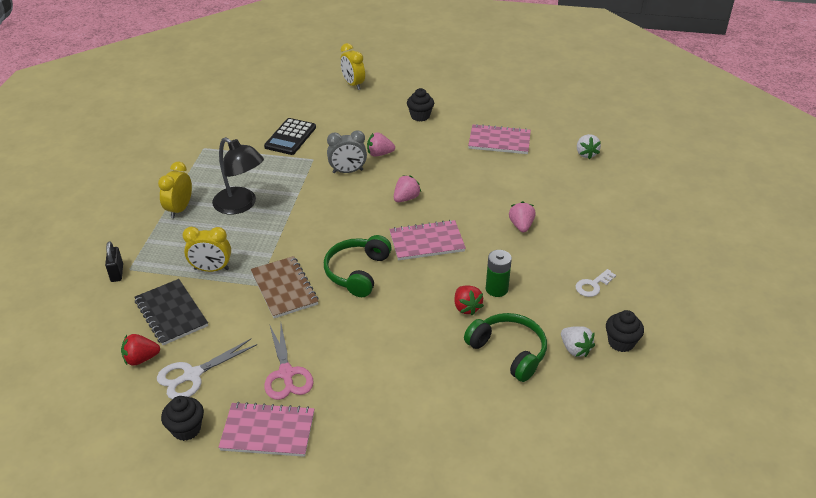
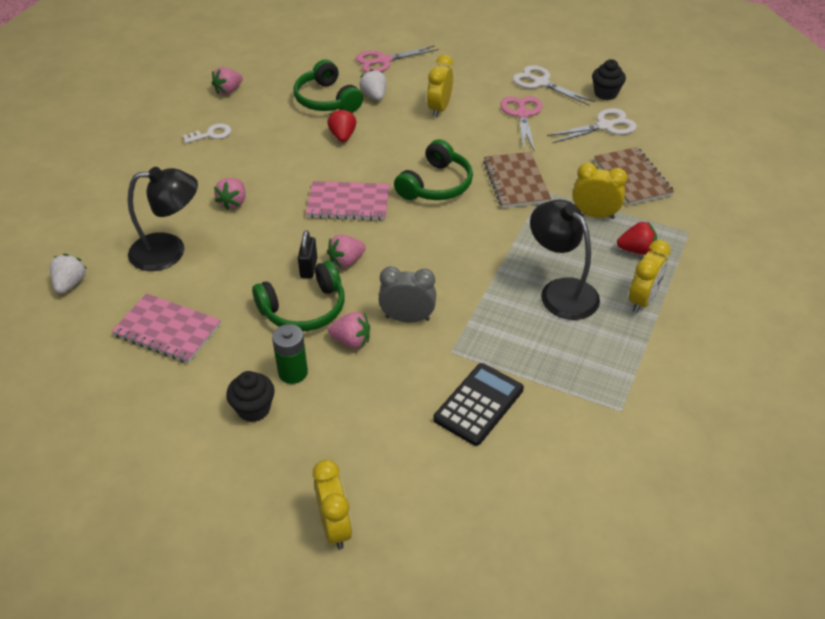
camera: 165 degrees left, 5 degrees up
(117, 273) = (702, 229): black padlock -> black padlock (308, 268)
(141, 359) = (654, 145): red strawberry -> red strawberry (636, 250)
(171, 313) = (632, 178): black notebook -> brown notebook
(268, 431) = (541, 83): pink notebook -> white scissors
(380, 364) = (439, 108): none -> yellow clock
(420, 165) = (304, 309): none -> green headphones
(475, 430) = (383, 61): none -> pink scissors
(496, 289) = (304, 146): green battery -> green battery (293, 372)
(539, 183) = (169, 251): none -> black lamp
(575, 349) = (270, 92): white strawberry -> white strawberry (374, 96)
(621, 342) = (228, 91): black cupcake -> pink strawberry

